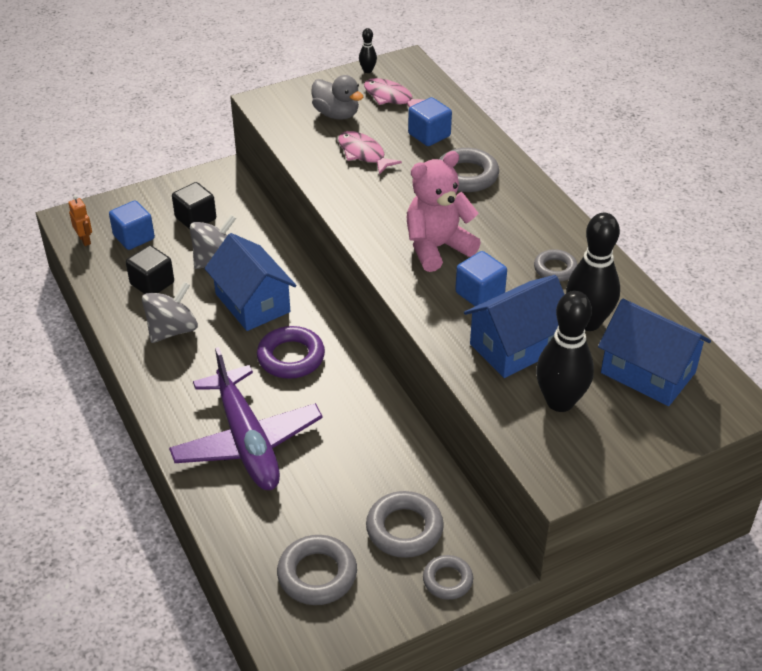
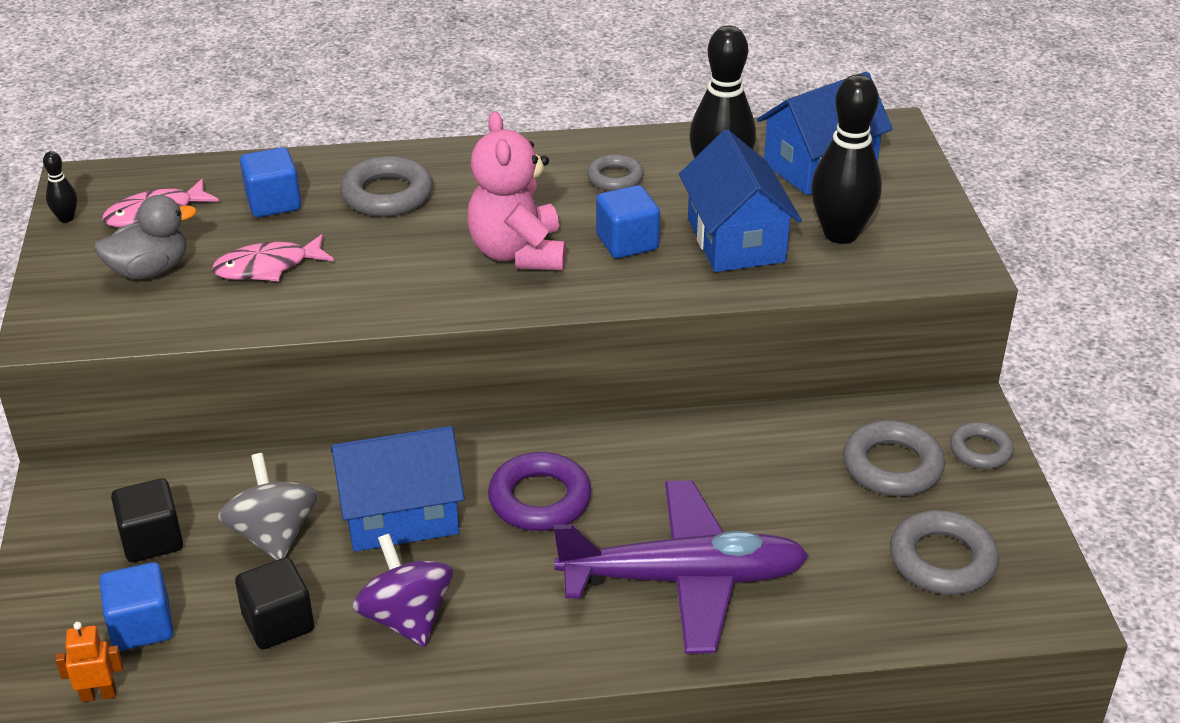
camera: 70 degrees left, 5 degrees down
(172, 330) = (406, 618): grey spinning top -> purple spinning top

